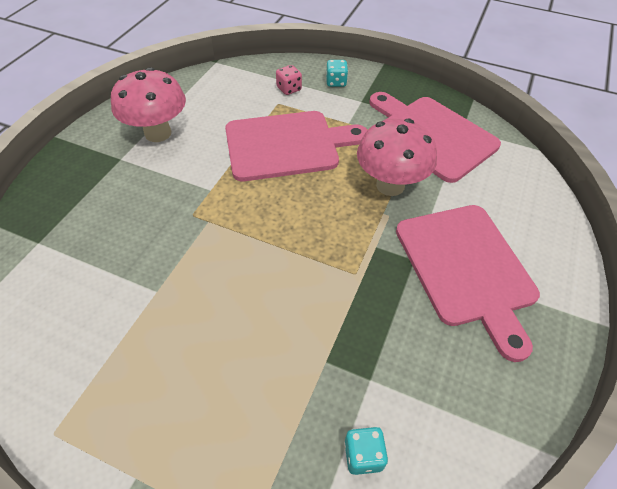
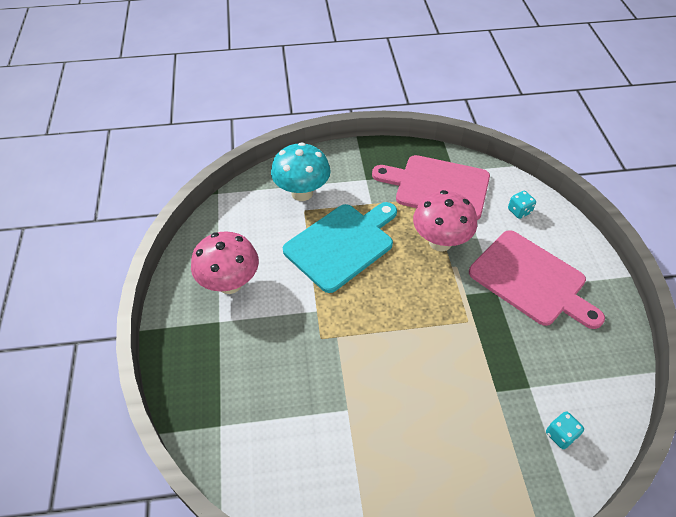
camera: 30 degrees left, 0 degrees up
(287, 145) = (342, 244): pink cutting board -> turquoise cutting board
(289, 89) = (302, 193): pink dice -> turquoise mushroom
(336, 82) = (334, 170): turquoise dice -> turquoise dice (519, 211)

